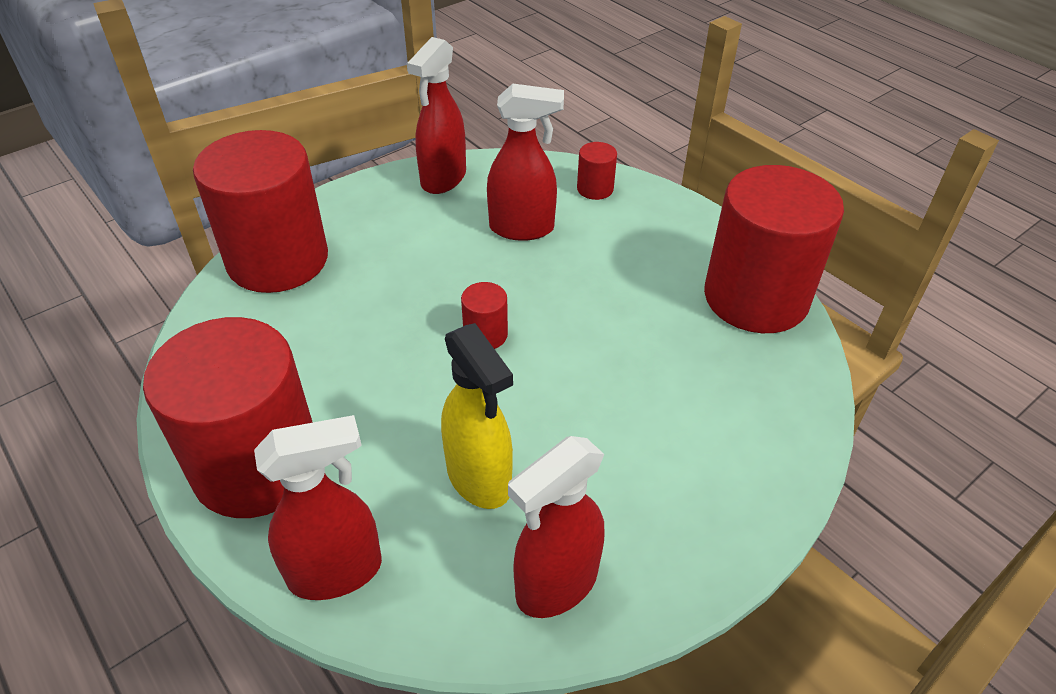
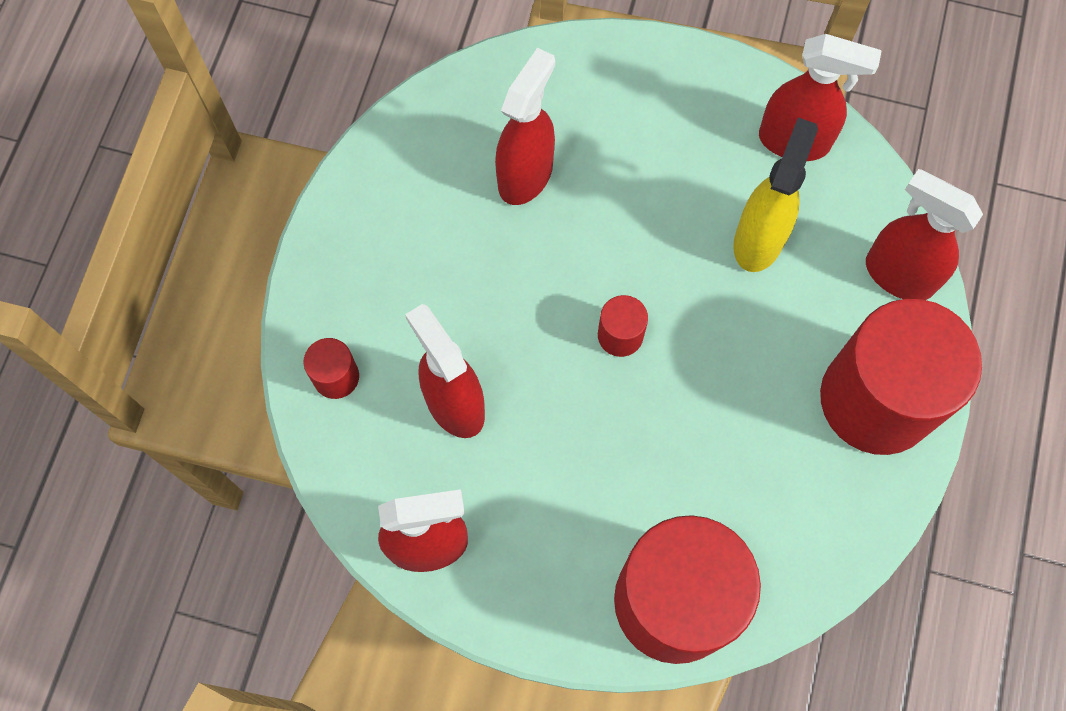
camera: 125 degrees left, 25 degrees up
(680, 354) = (526, 175): none -> red spray bottle
(755, 298) = (409, 152): red cylinder -> none

